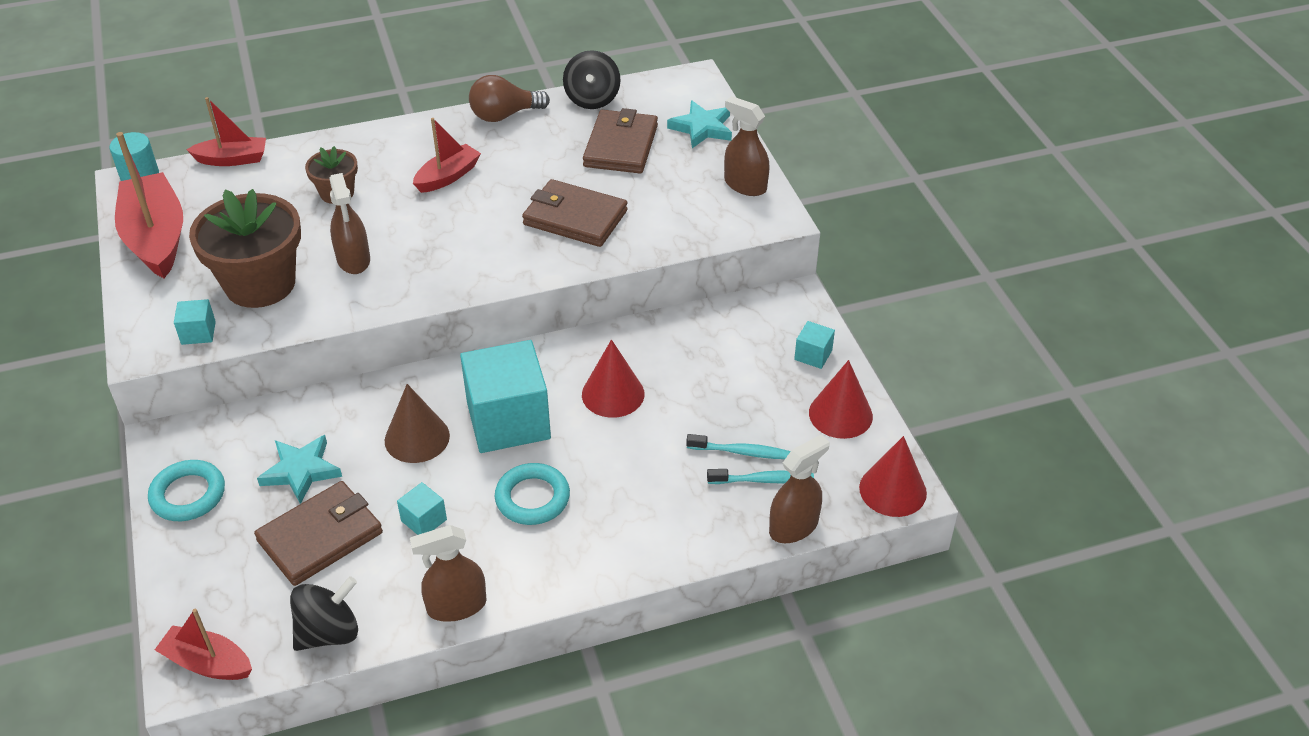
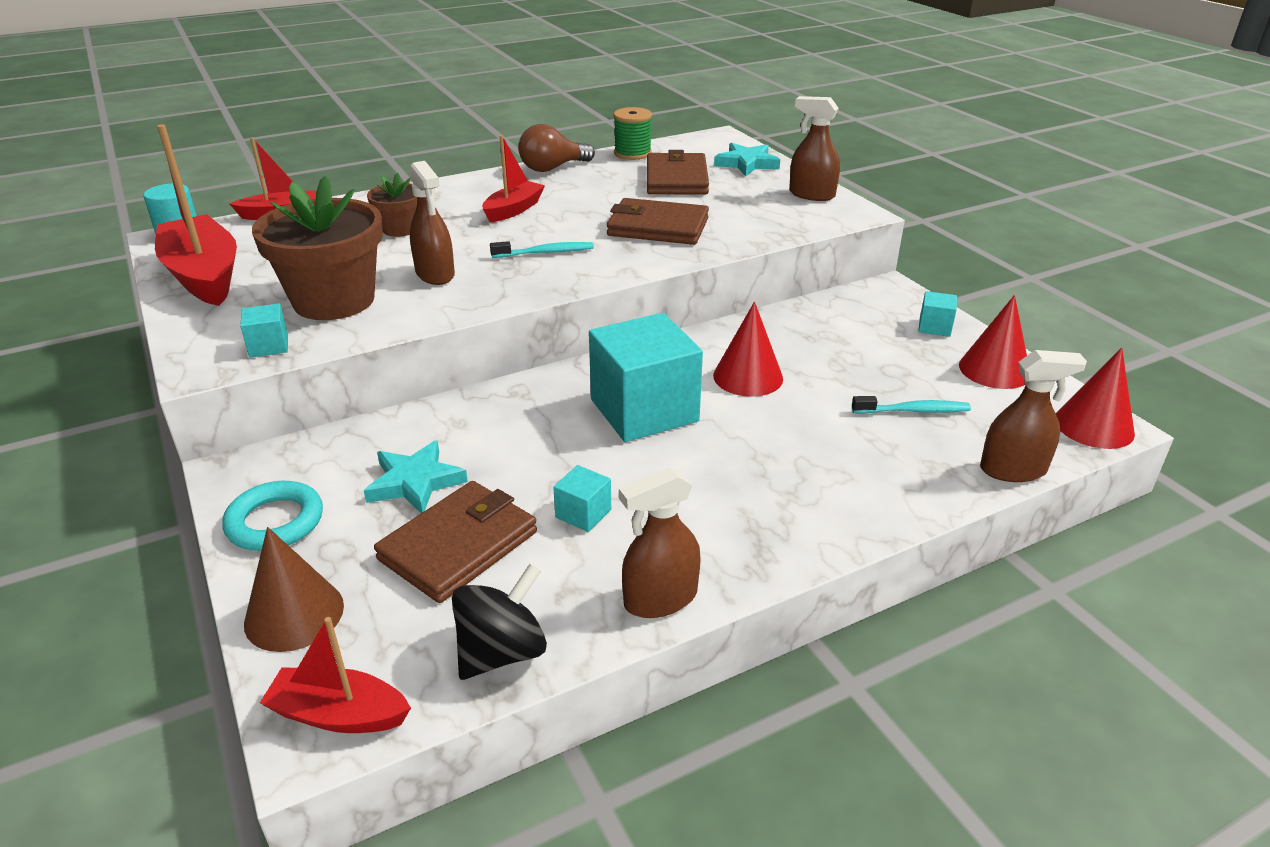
camera: 10 degrees left, 10 degrees down
(417, 438) = (545, 436): brown cone -> brown cone (294, 614)
(532, 498) = (704, 477): turquoise ring -> none
(592, 99) = (632, 153): black spinning top -> green spool
(763, 480) = (952, 432): turquoise toothbrush -> turquoise toothbrush (545, 252)
(793, 526) = (1013, 470): brown spray bottle -> brown spray bottle turned 45 degrees clockwise

